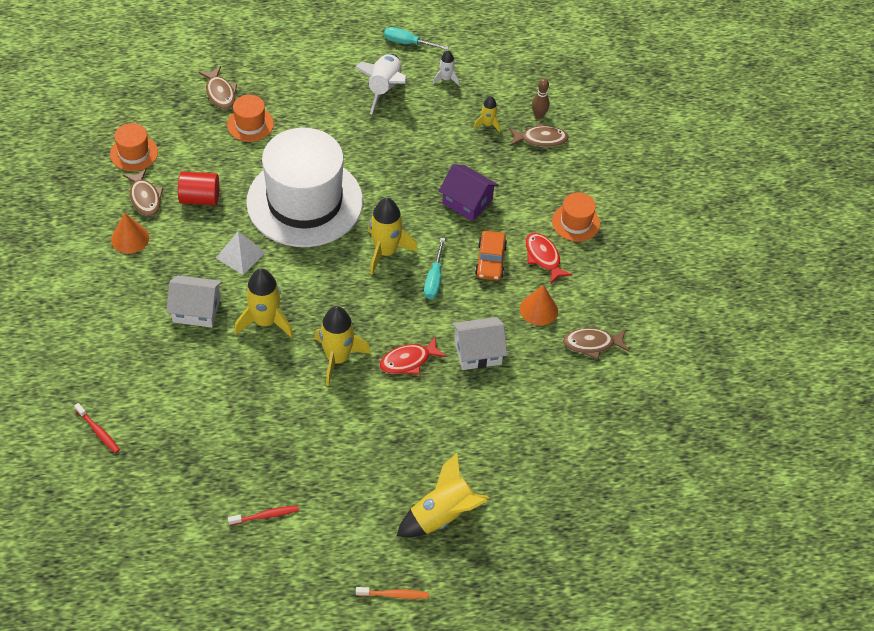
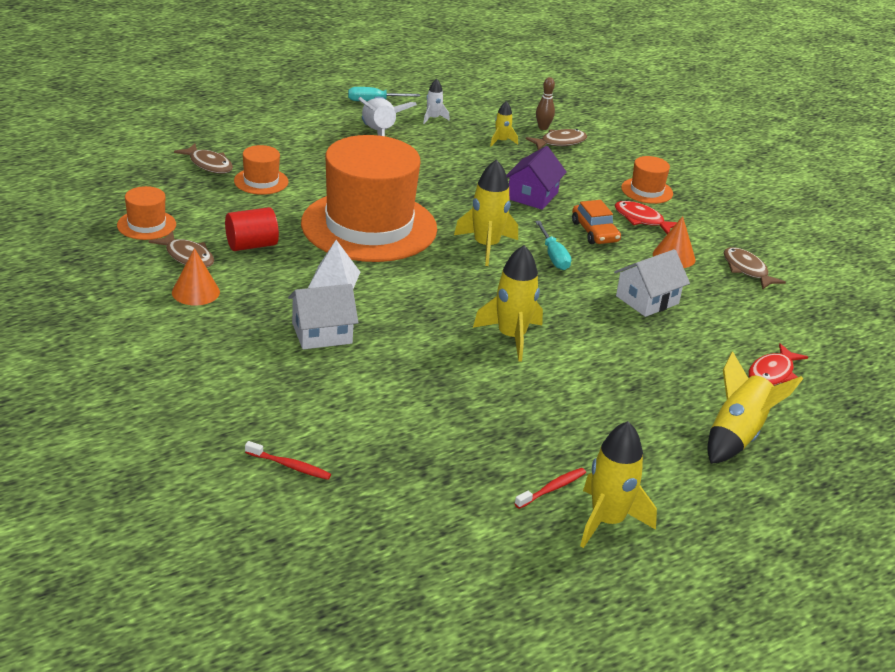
camera: 25 degrees left, 20 degrees down
(265, 321) = (407, 325): yellow rocket -> yellow rocket (607, 521)
(304, 201) = (369, 226): white hat -> orange hat
(393, 594) = (753, 518): orange toothbrush -> none
(408, 361) = (586, 322): red fish -> red fish (772, 373)
(467, 201) = (532, 196): purple house -> purple house turned 75 degrees counterclockwise
(592, 344) = (747, 270): brown fish -> brown fish turned 90 degrees clockwise

